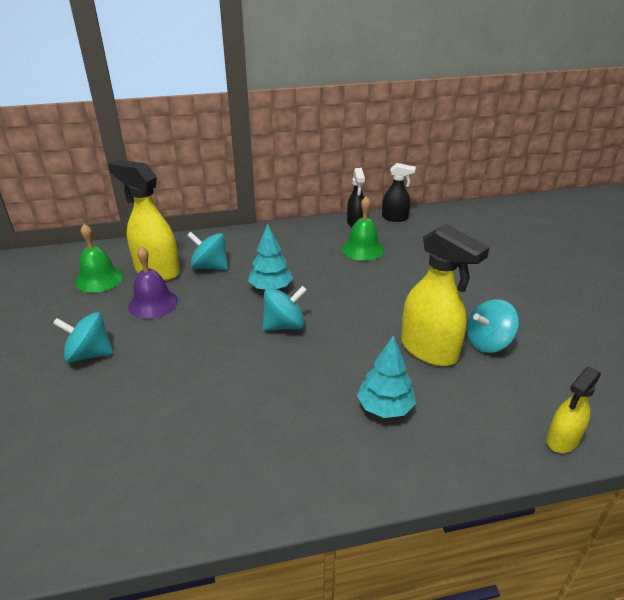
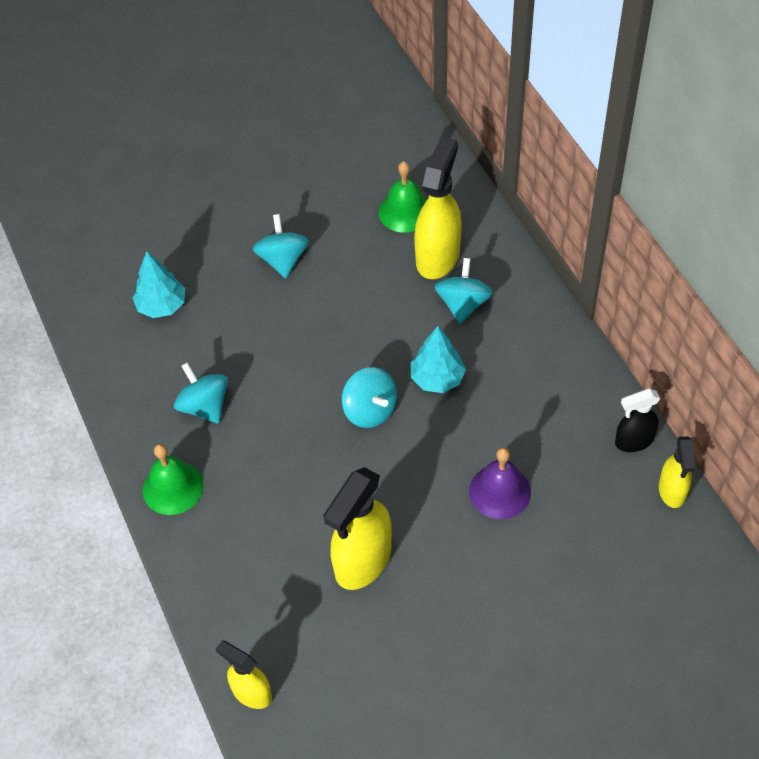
camera: 80 degrees right, 20 degrees up
(153, 303) = (375, 277): purple bell -> purple bell (500, 491)
(362, 249) = (562, 461): green bell -> green bell (173, 487)
(385, 407) = (264, 527): turquoise tree -> turquoise tree (162, 306)
(395, 218) = (672, 491): black spray bottle -> yellow spray bottle
(488, 342) = (392, 624): turquoise spinning top -> turquoise spinning top (204, 406)

